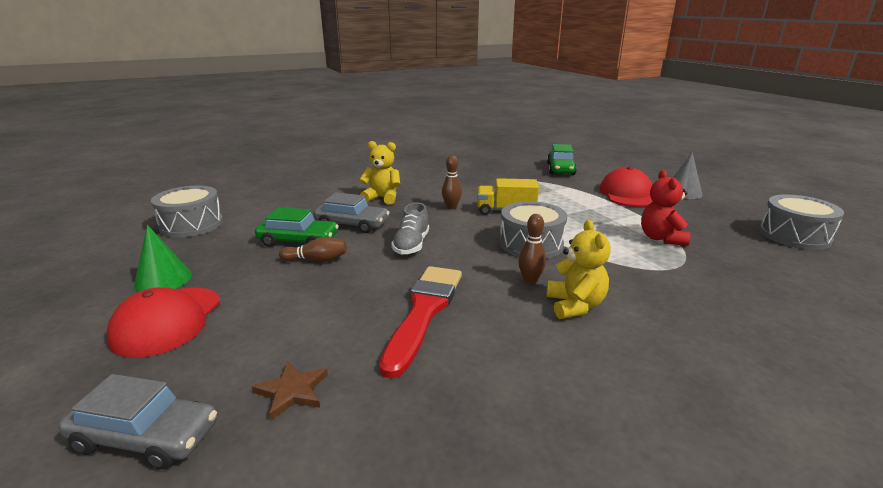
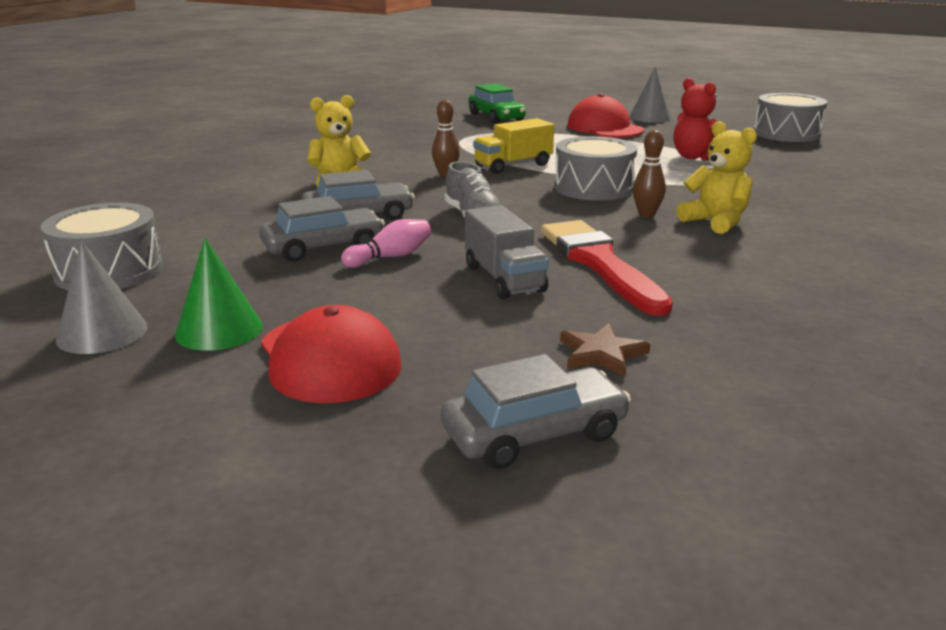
camera: 35 degrees left, 0 degrees up
(125, 262) = (102, 333): none -> grey cone
(298, 241) = (323, 247): green car -> grey car
(316, 260) = (390, 257): brown bowling pin -> pink bowling pin
(346, 300) = (504, 278): none -> grey truck

